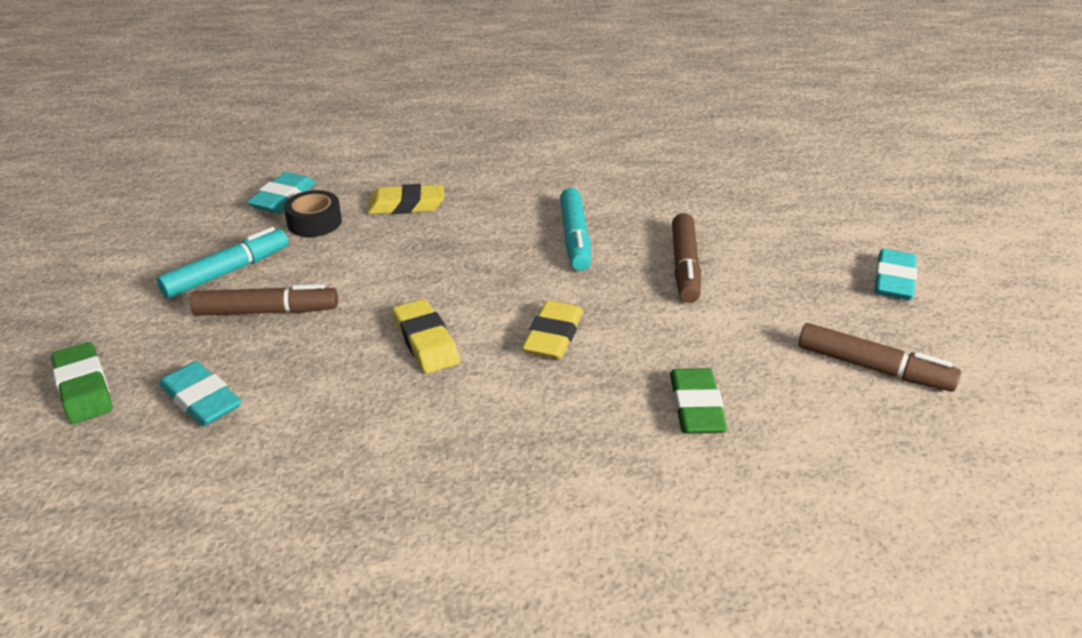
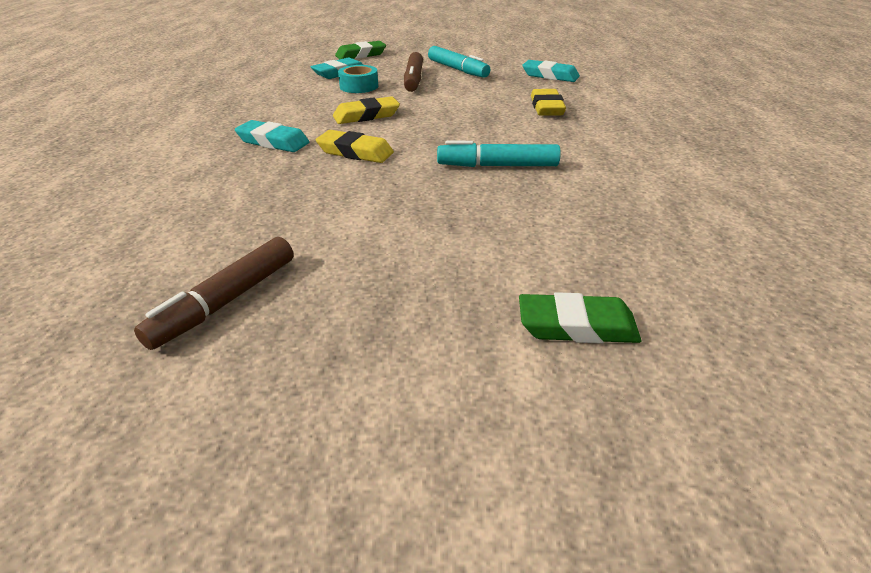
camera: 95 degrees right, 0 degrees up
(288, 365) = (359, 86): none -> turquoise tape
(314, 222) = (518, 84): black tape -> none
(685, 266) = (442, 214): brown marker -> none
(696, 407) = (239, 198): green eraser -> green eraser (577, 326)
(893, 280) = (382, 366): turquoise eraser -> turquoise eraser (273, 142)

